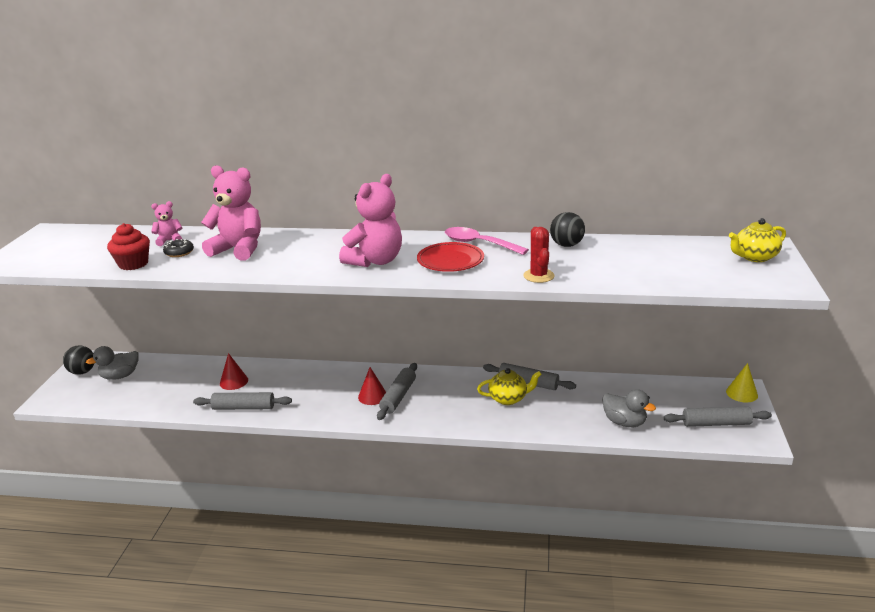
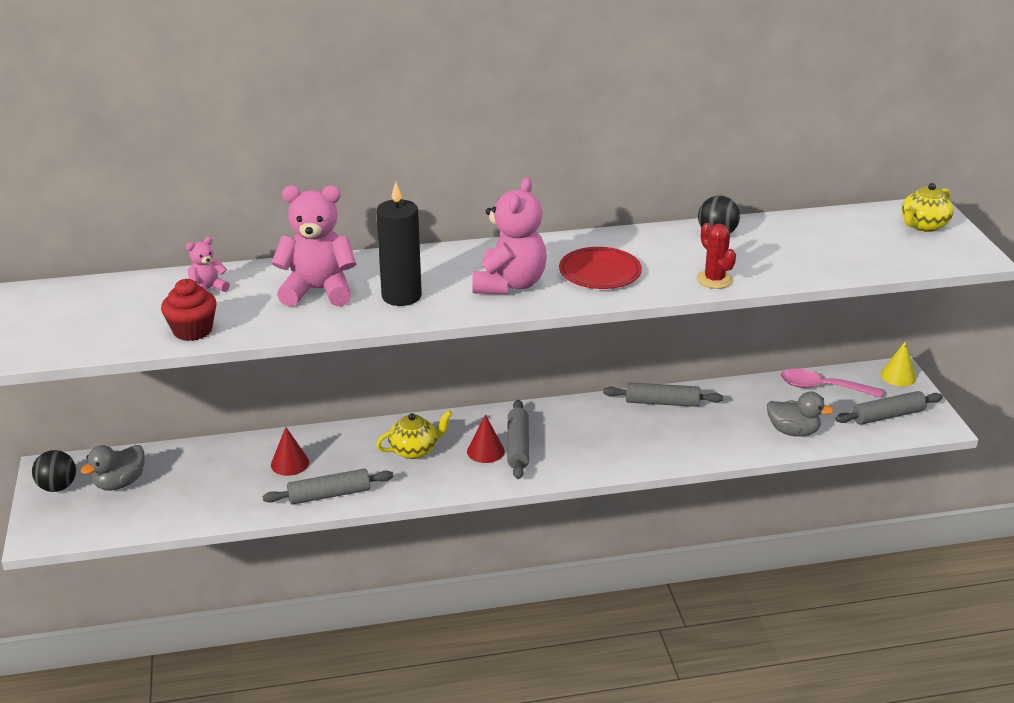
camera: 20 degrees left, 5 degrees up
(179, 252) = (240, 305): black donut -> none
(291, 259) = (401, 296): none -> black candle
(478, 244) = (615, 245): pink spoon -> pink spoon (822, 387)
(508, 398) = (650, 426): yellow teapot -> yellow teapot (415, 450)

